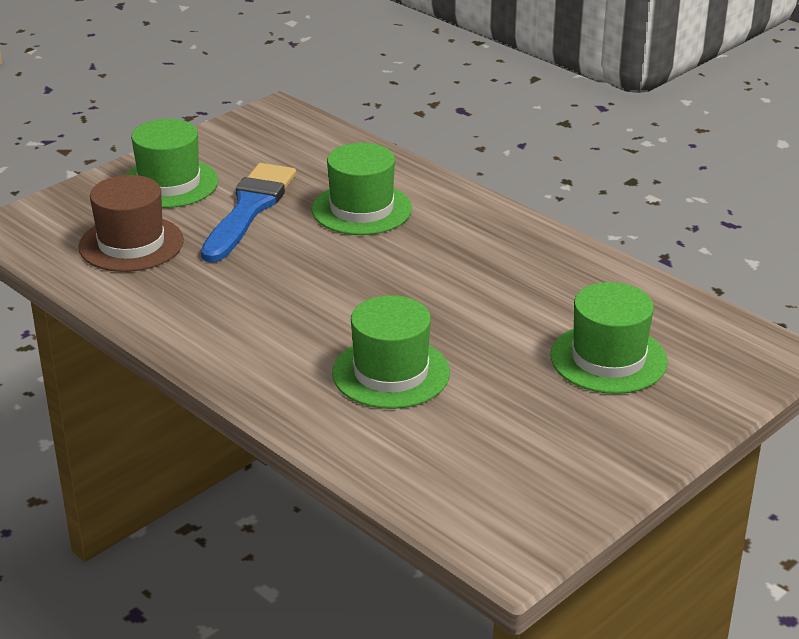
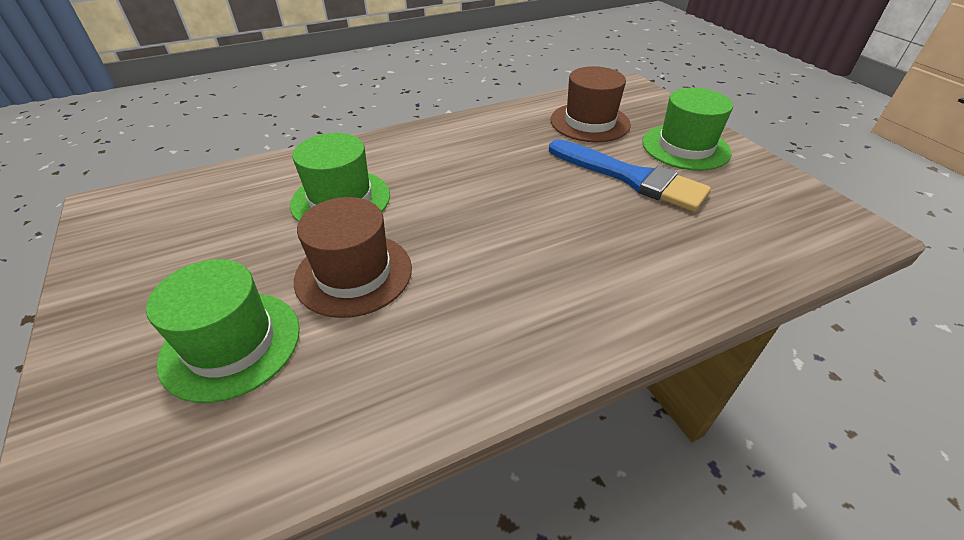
camera: 110 degrees right, 10 degrees up
(361, 209) = (614, 241): green hat -> none
(492, 327) = (354, 273): none -> brown hat

